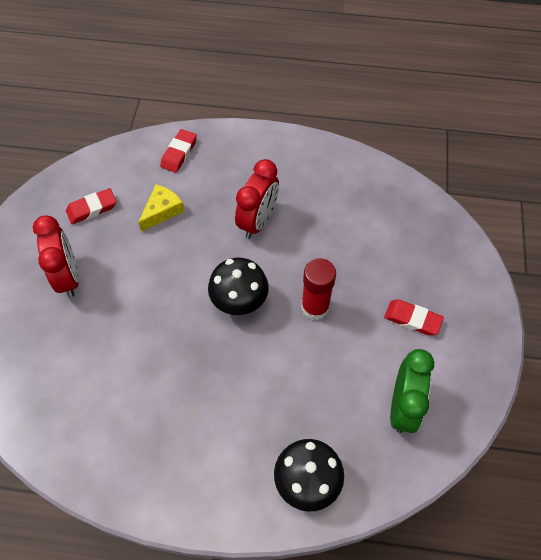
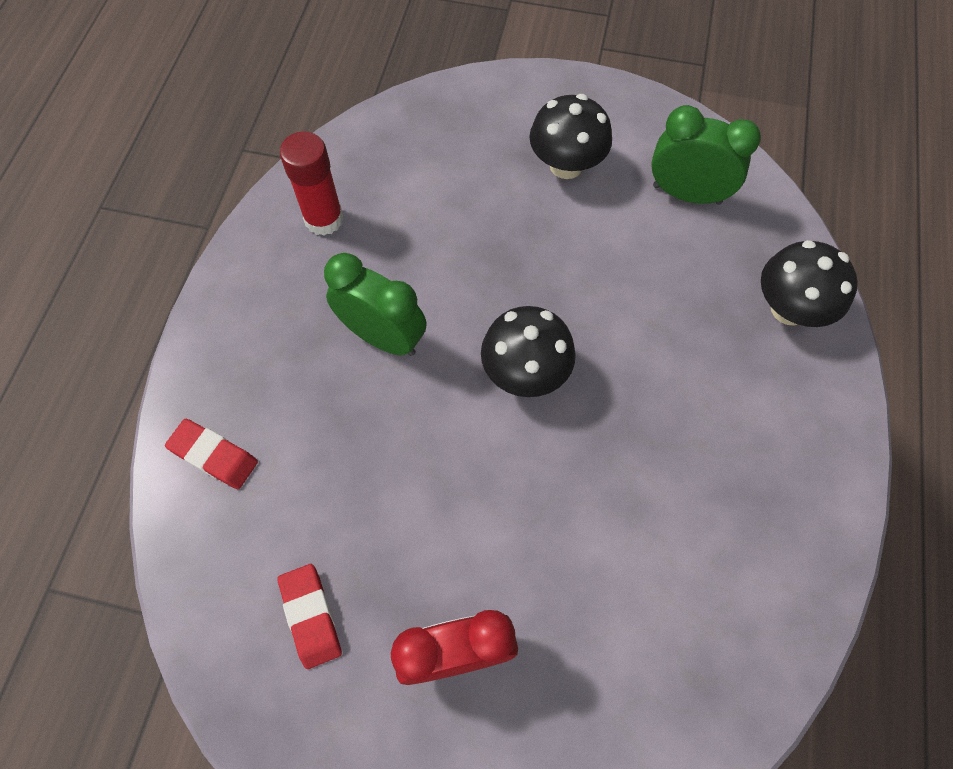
camera: 85 degrees left, 5 degrees up
(162, 211) = (337, 487): yellow cheese -> none
(258, 221) = (383, 337): red clock -> green clock
(315, 307) = (541, 274): red glue stick -> red glue stick (324, 219)
(412, 319) = (566, 165): red eraser -> black mushroom

